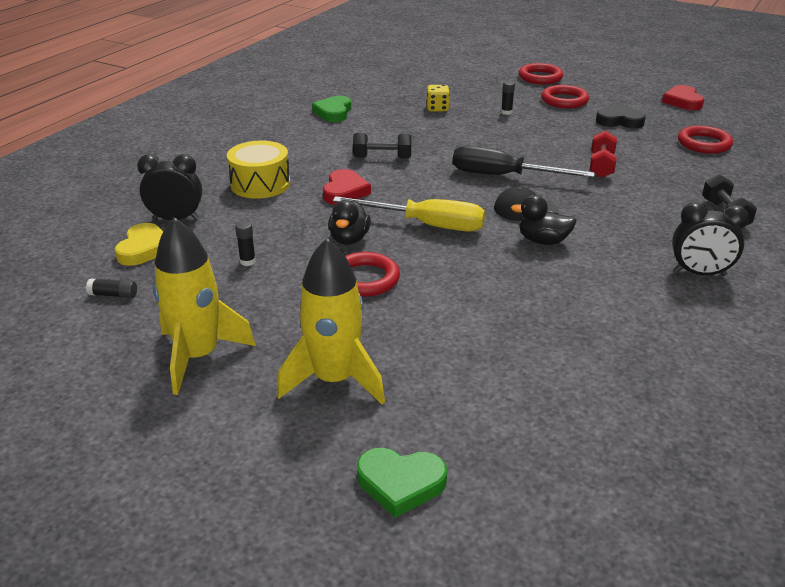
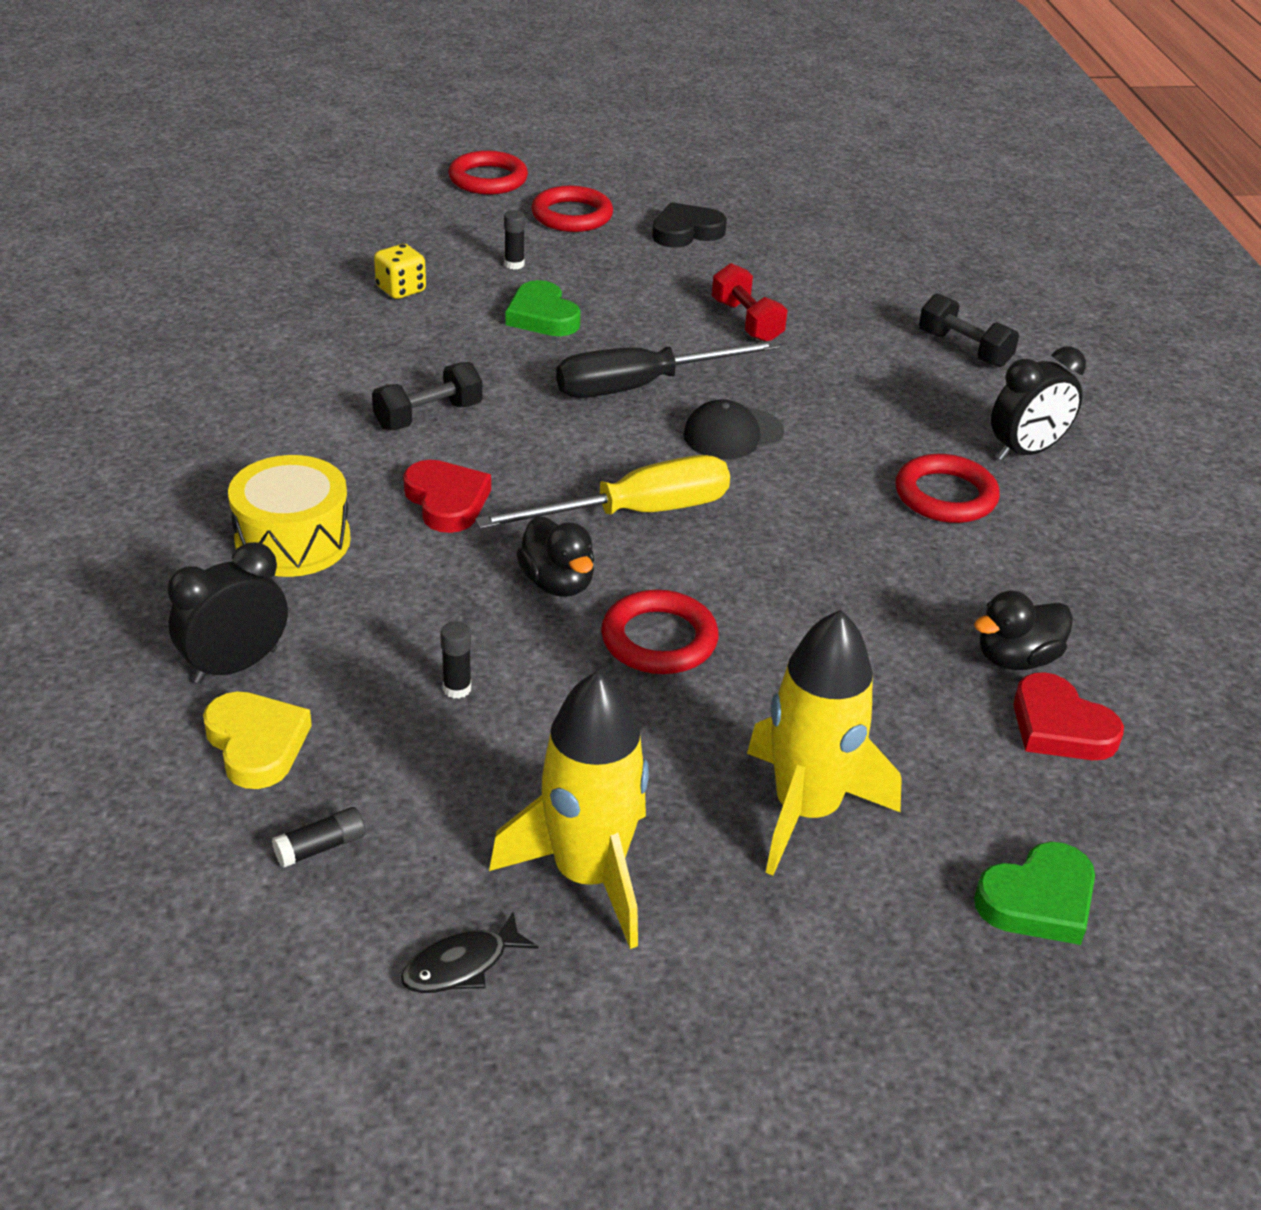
camera: 40 degrees left, 5 degrees up
(100, 363) = (461, 965): none -> black fish
(333, 112) = (236, 352): green heart -> green heart (542, 316)
(543, 241) = (809, 477): black duck -> black duck (1016, 659)
(683, 101) = (729, 170): red heart -> red heart (1060, 727)
(704, 144) = (829, 239): red ring -> red ring (945, 495)

